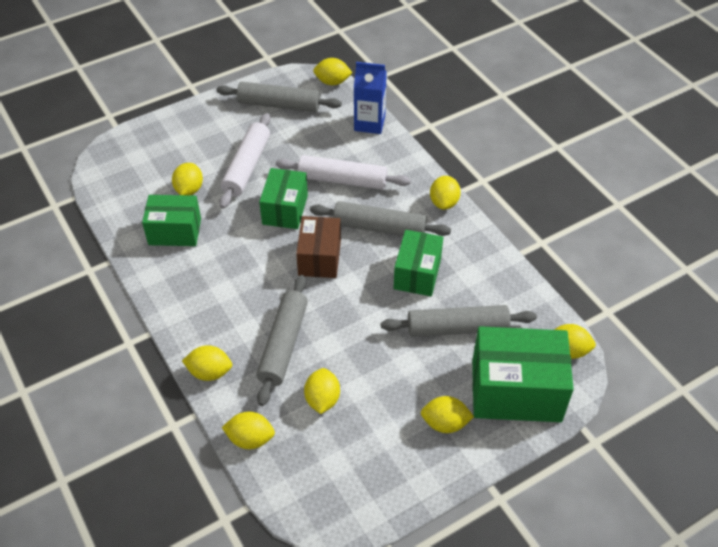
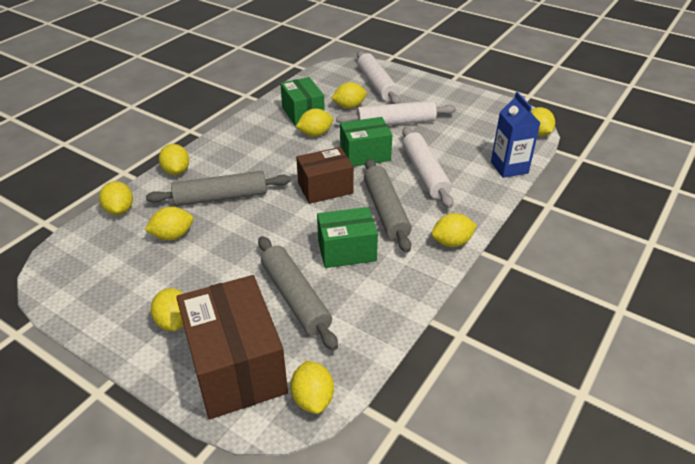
camera: 65 degrees right, 10 degrees down
(163, 152) = (377, 85): none -> white rolling pin
(221, 234) = (315, 134): none -> yellow lemon
(279, 105) = (479, 116): grey rolling pin -> none
(516, 390) = (236, 366): green box -> brown box

